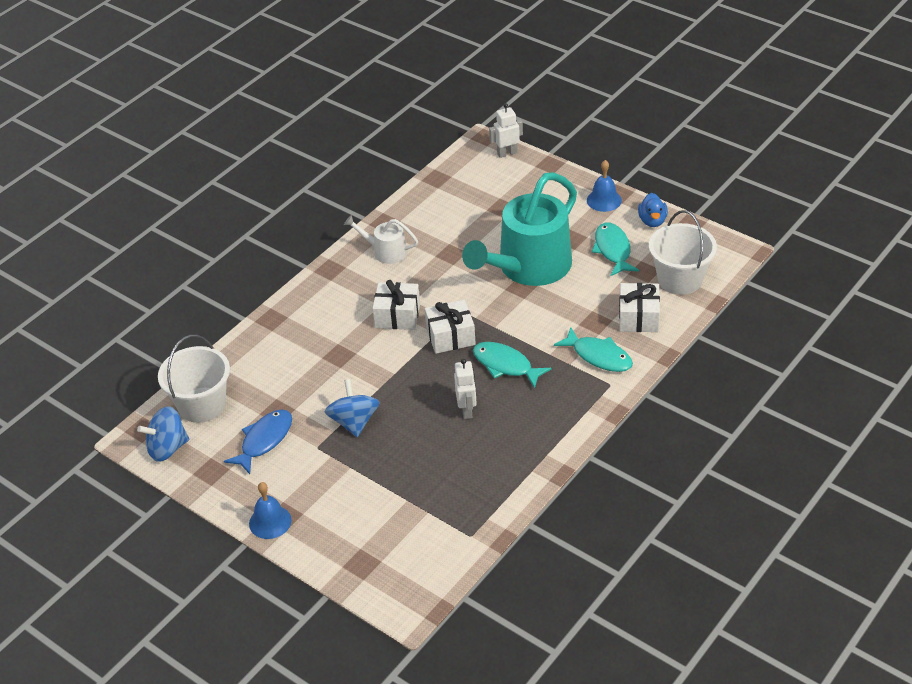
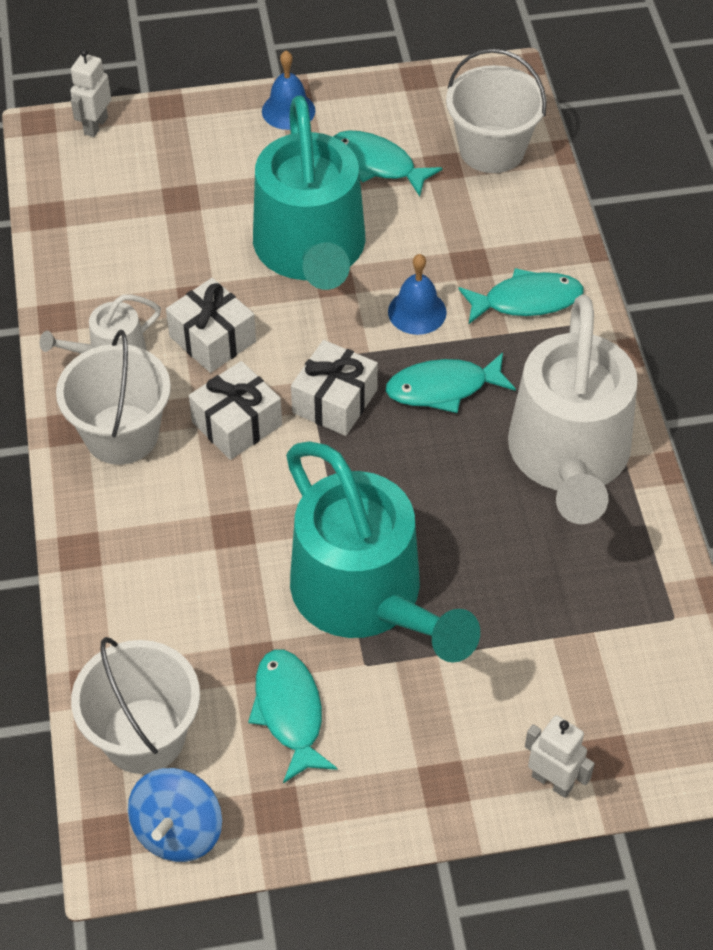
camera: 50 degrees left, 10 degrees up
(264, 440) = (289, 712): blue fish -> turquoise fish
(270, 522) = (437, 805): blue bell -> blue bell (417, 312)
(346, 286) = (121, 434): none -> white bucket
(354, 422) = (366, 596): blue spinning top -> turquoise watering can
(467, 410) = (473, 475): white robot -> white robot (552, 781)
(521, 435) = (569, 457): none -> white watering can
(638, 317) = (508, 224): white gift -> white gift (212, 339)
(652, 221) = (374, 100): blue duck -> none

